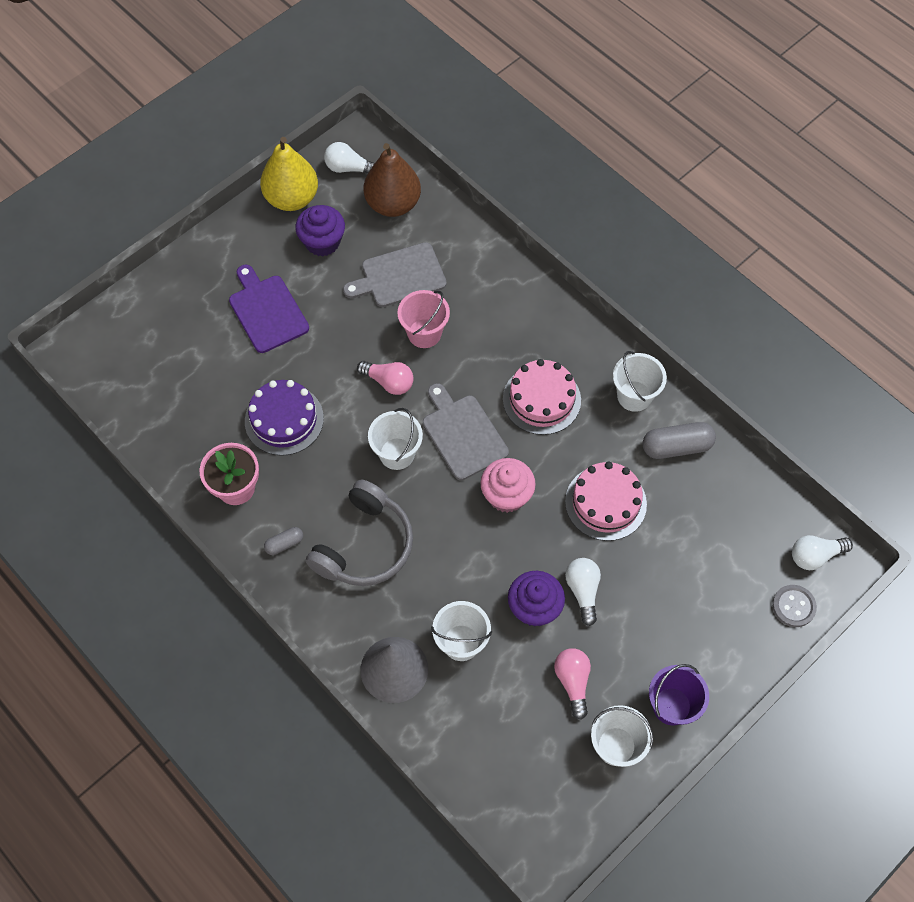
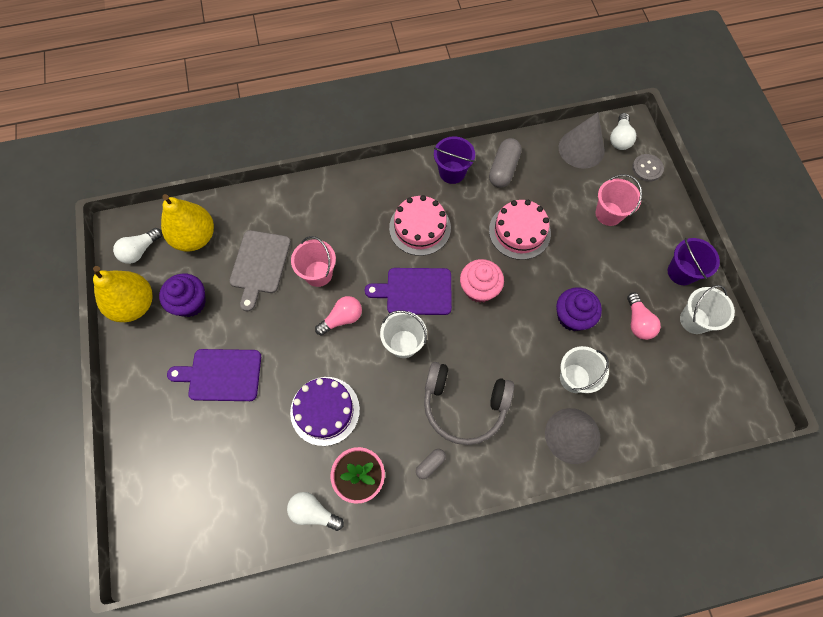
camera: 60 degrees left, 5 degrees up
(284, 544) = (430, 464): grey capsule -> grey capsule turned 45 degrees clockwise
(364, 545) = (464, 405): grey headphones -> grey headphones turned 135 degrees clockwise
(393, 204) = (195, 237): brown pear -> yellow pear
(462, 434) = (415, 291): grey cutting board -> purple cutting board
(573, 682) = (638, 322): pink light bulb -> pink light bulb turned 120 degrees counterclockwise
(583, 591) = (576, 280): white light bulb -> white light bulb (314, 512)
(634, 396) = (452, 172): white bucket -> purple bucket
(696, 589) = (608, 214): none -> pink bucket
(767, 518) = (581, 149): none -> grey cone

